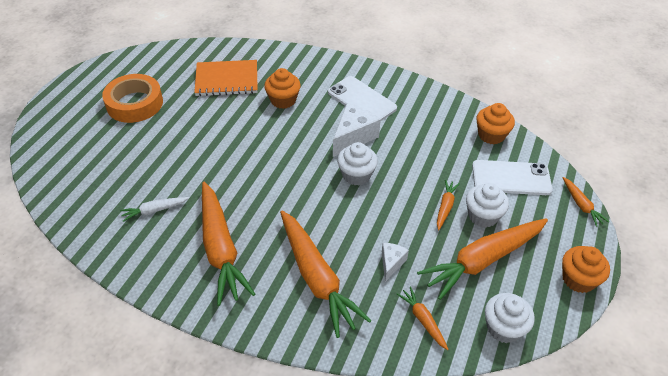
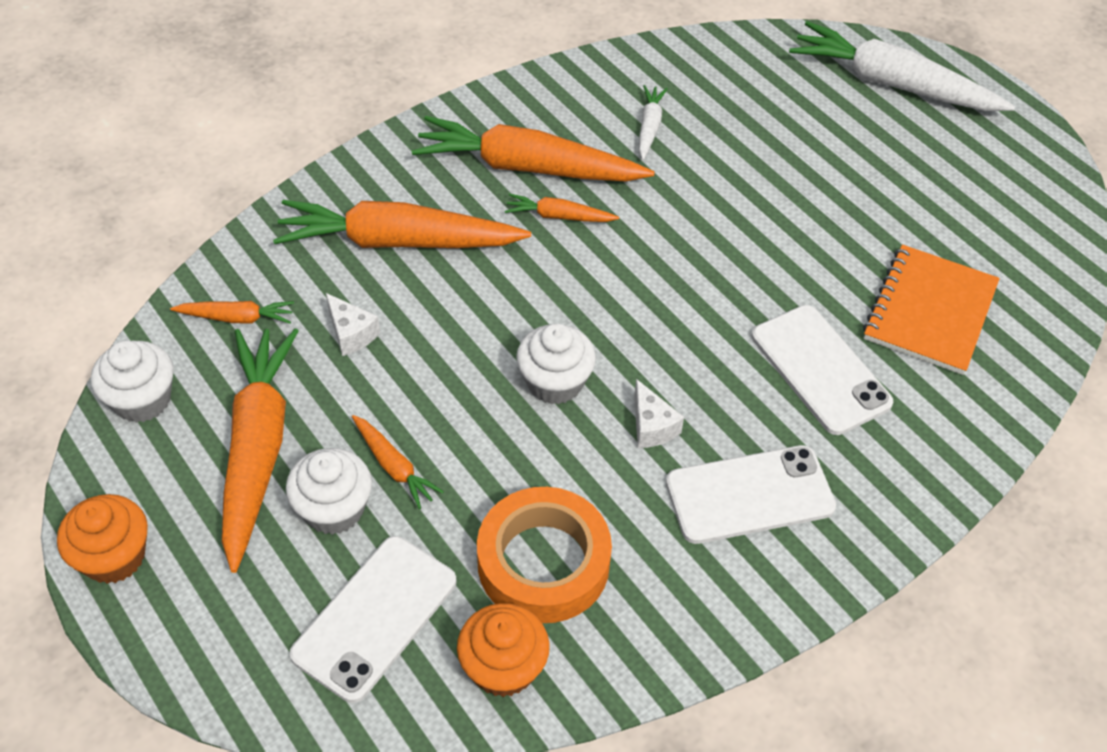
camera: 120 degrees right, 5 degrees up
(66, 129) = (893, 84): none -> white carrot
(134, 103) = (920, 173): orange tape -> orange tape (543, 563)
(283, 100) = (820, 369): orange cupcake -> white phone
(353, 137) = (651, 426): white cheese -> white cheese, size x0.56
(581, 205) = (227, 691): orange carrot -> orange carrot (559, 216)

